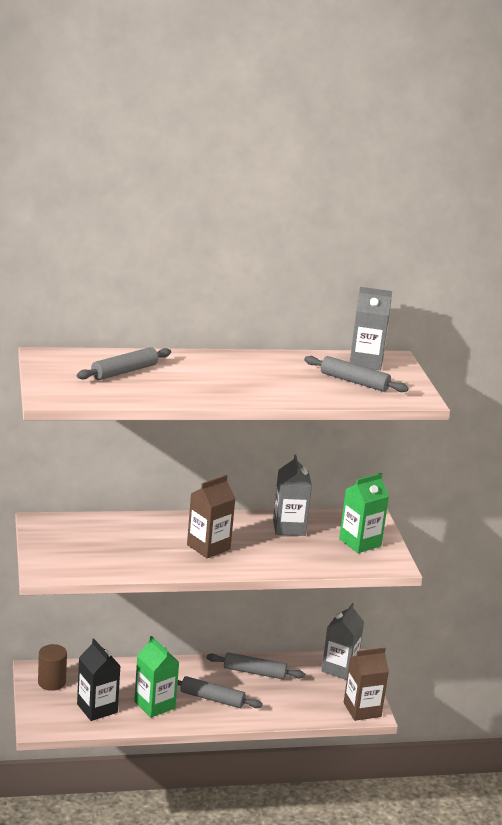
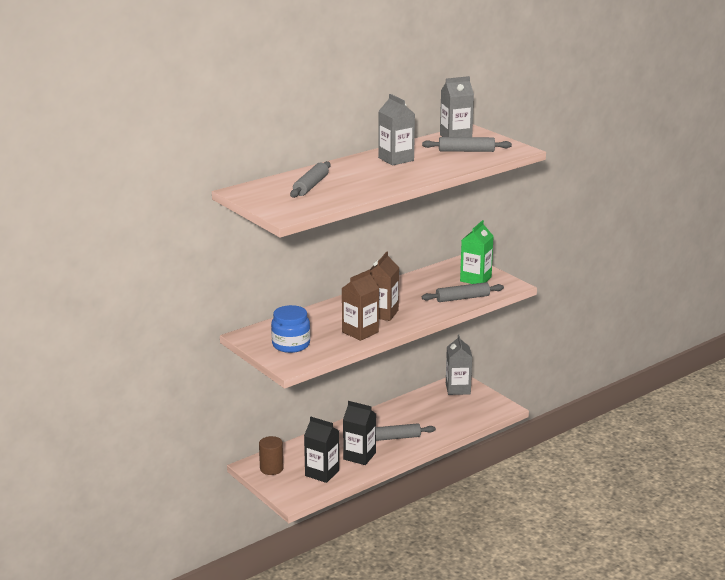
camera: 25 degrees left, 0 degrees up
(72, 548) = (291, 345): none -> blue jar
(154, 705) = (359, 456): green carton -> black carton
(254, 672) = (405, 411): grey rolling pin -> grey rolling pin (462, 298)
(289, 527) = (420, 284): grey carton -> grey carton (396, 159)
(362, 709) = (497, 408): brown carton -> brown carton (360, 332)

